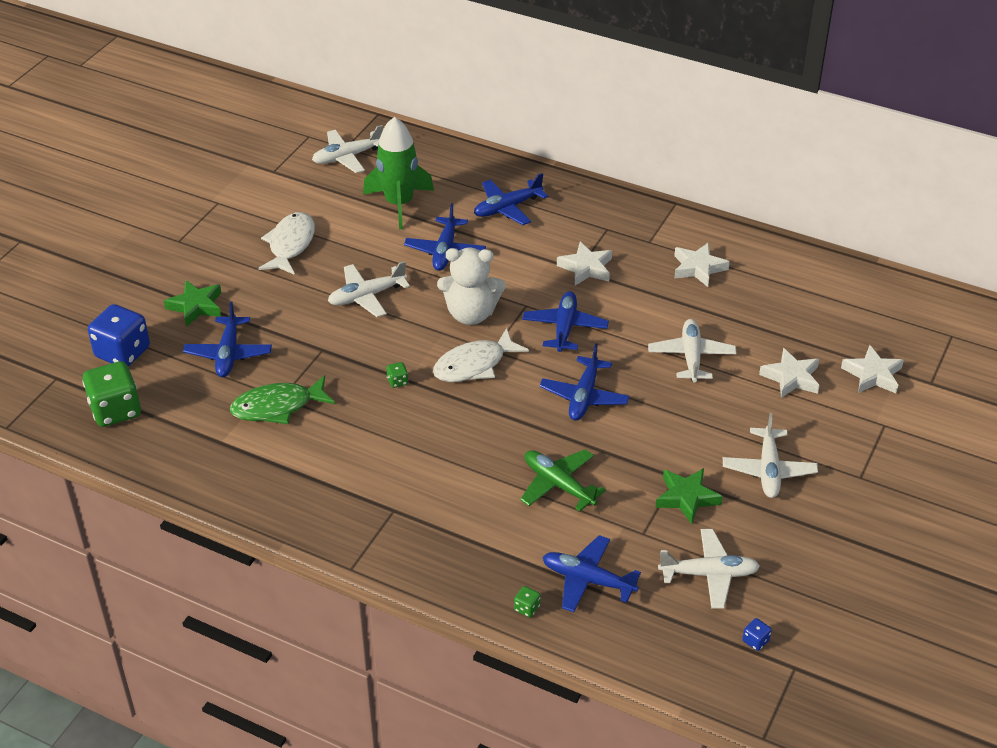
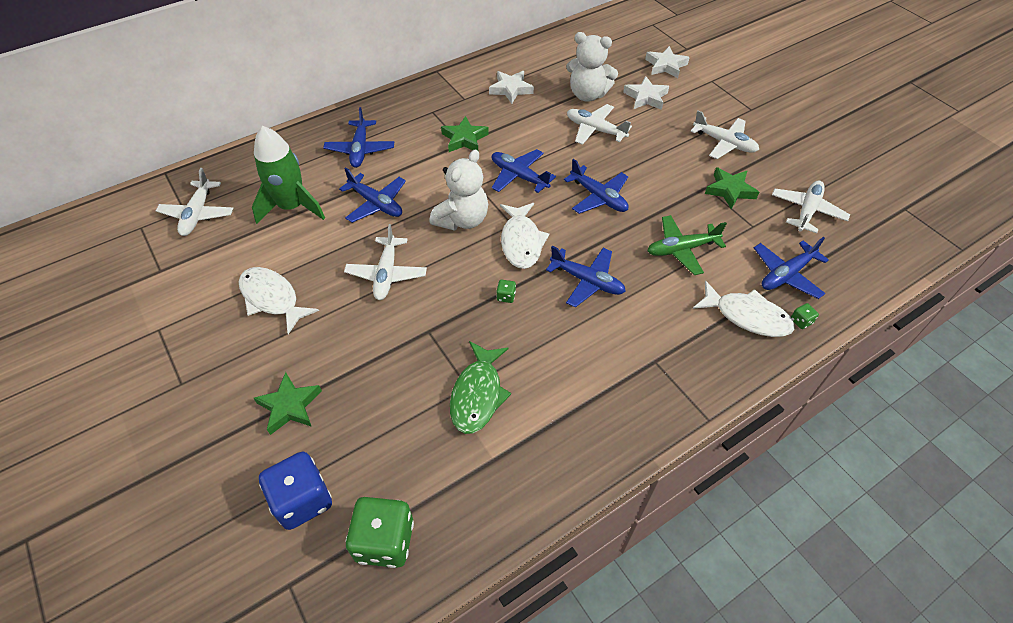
camera: 60 degrees left, 10 degrees up
(228, 354) = (378, 405): blue plane -> blue plane (587, 281)
(502, 562) = (747, 316): none -> white fish
(586, 268) = (464, 139): white star -> green star
(748, 329) = (587, 94): none -> white teddy bear
(755, 641) = (876, 216): blue dice -> none

